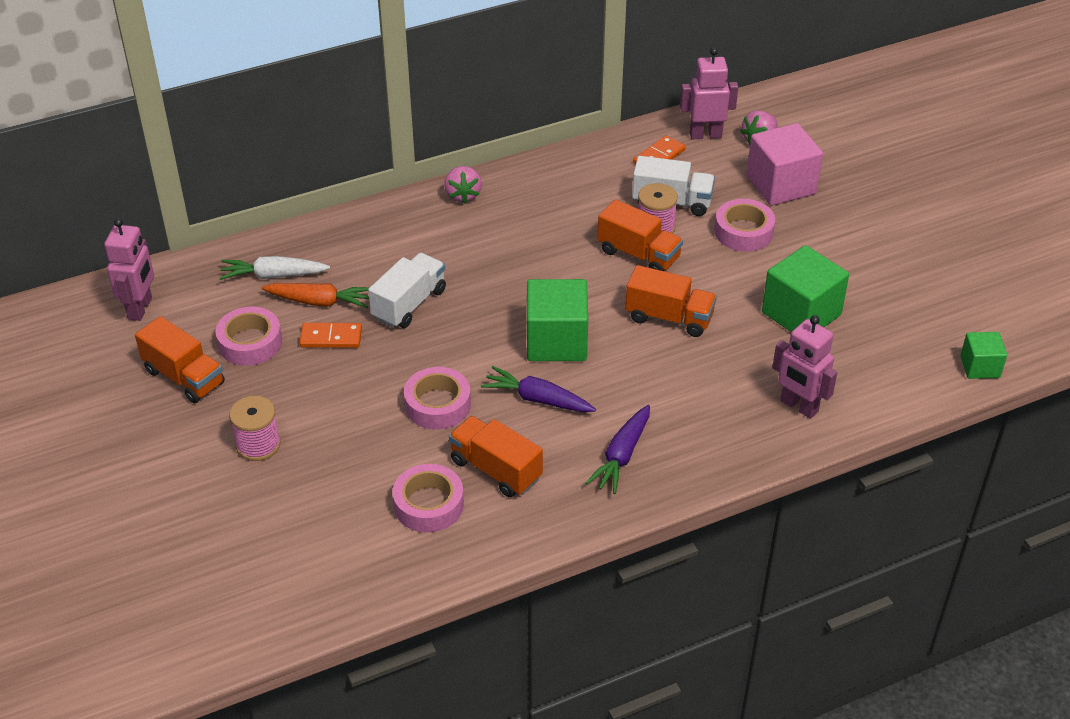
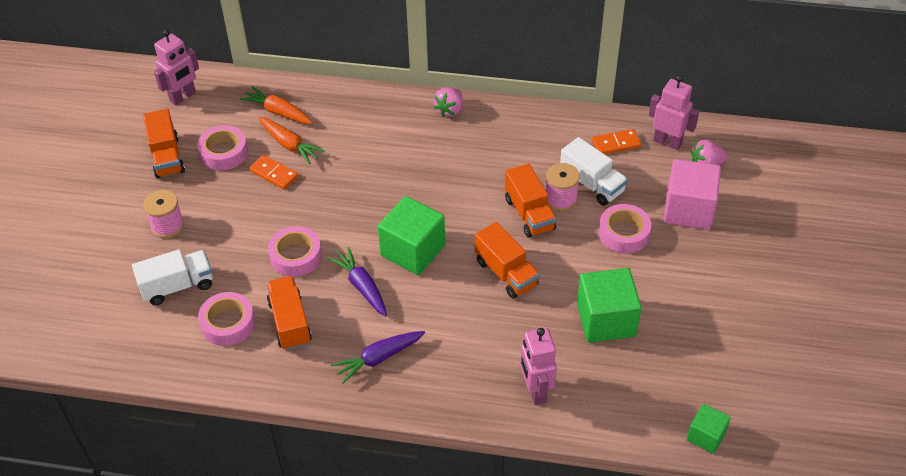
camera: 35 degrees right, 5 degrees up
(273, 275) = (278, 112): white carrot -> orange carrot
(409, 304) = (342, 174): white truck -> white truck (177, 286)

